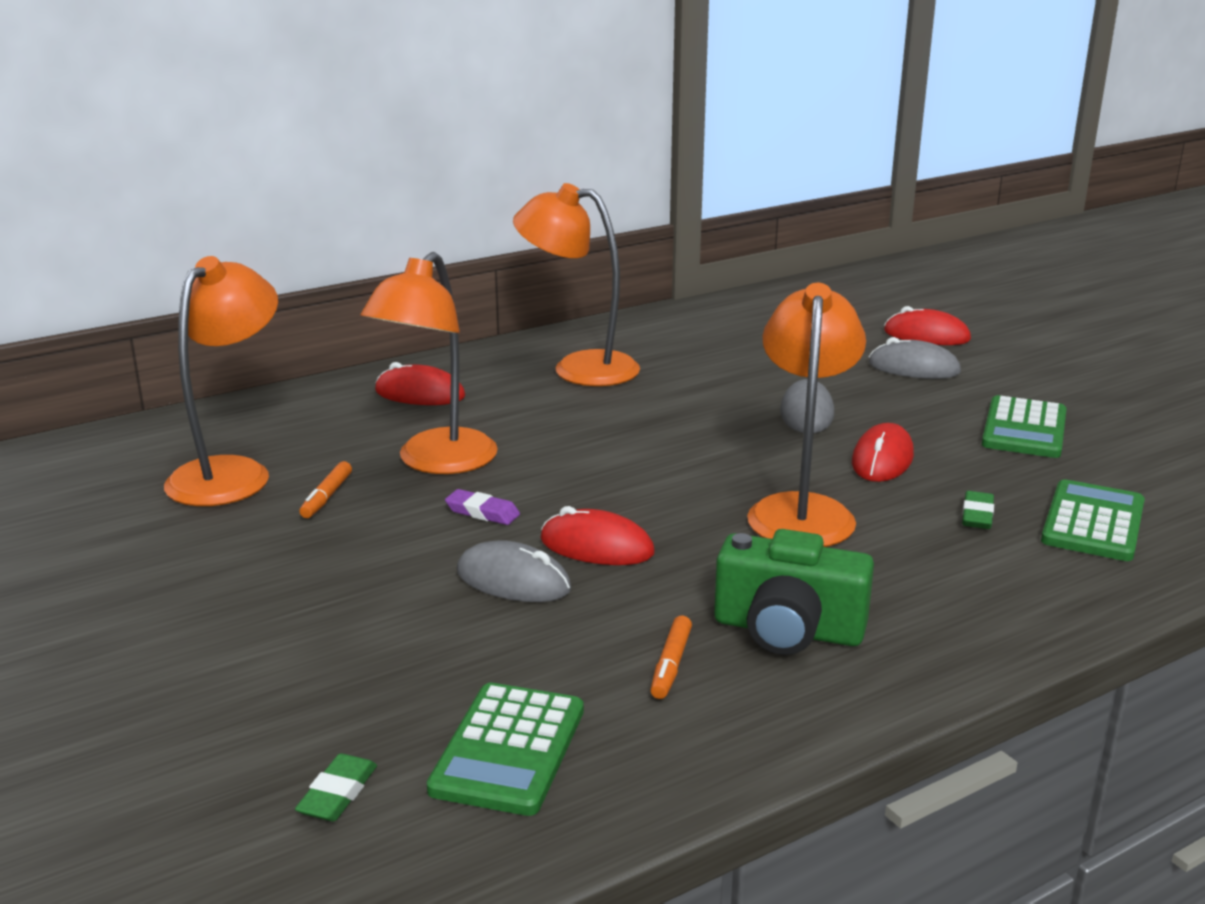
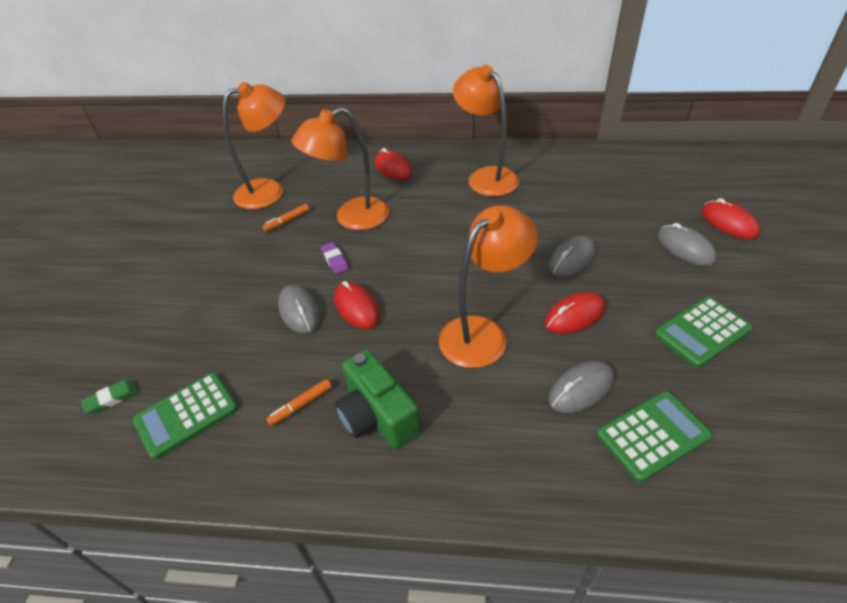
camera: 40 degrees right, 20 degrees up
(977, 515) = (581, 389): green eraser -> grey mouse

